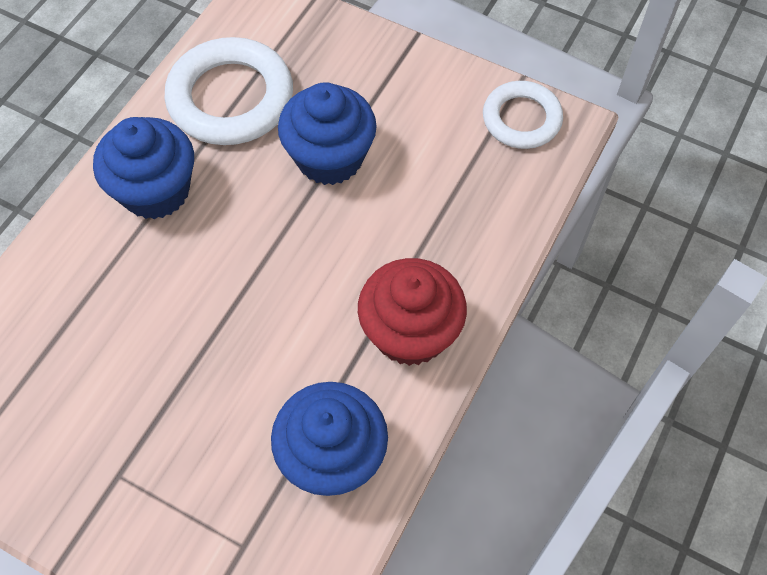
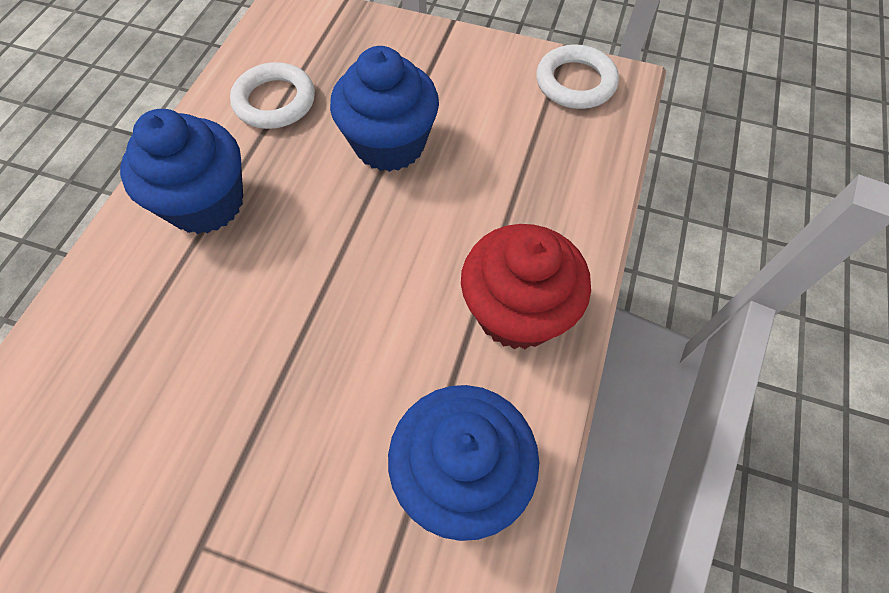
camera: 10 degrees left, 0 degrees up
(231, 98) = (275, 101): white ring -> white ring, size x0.62

